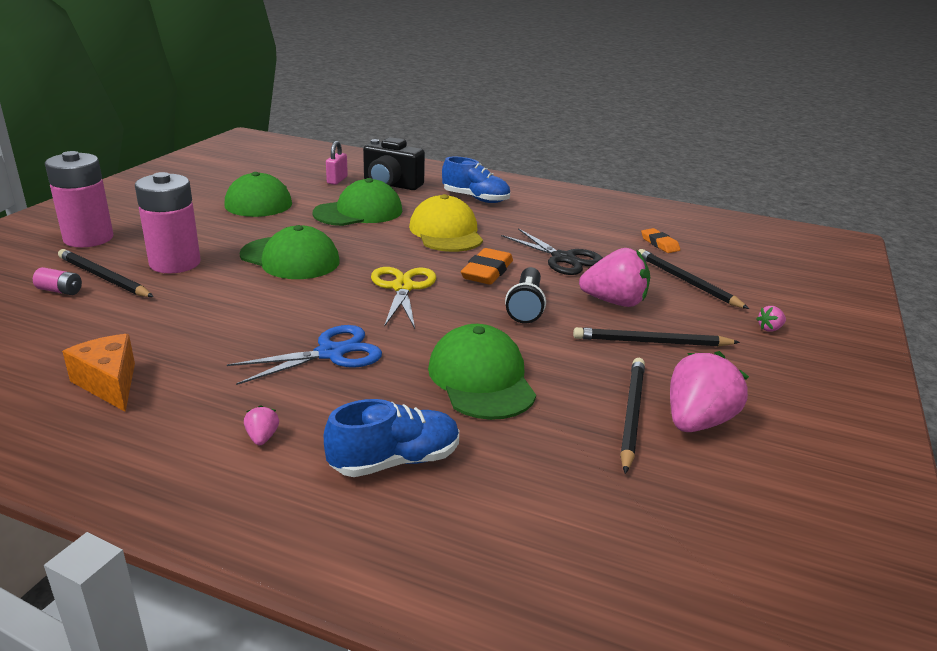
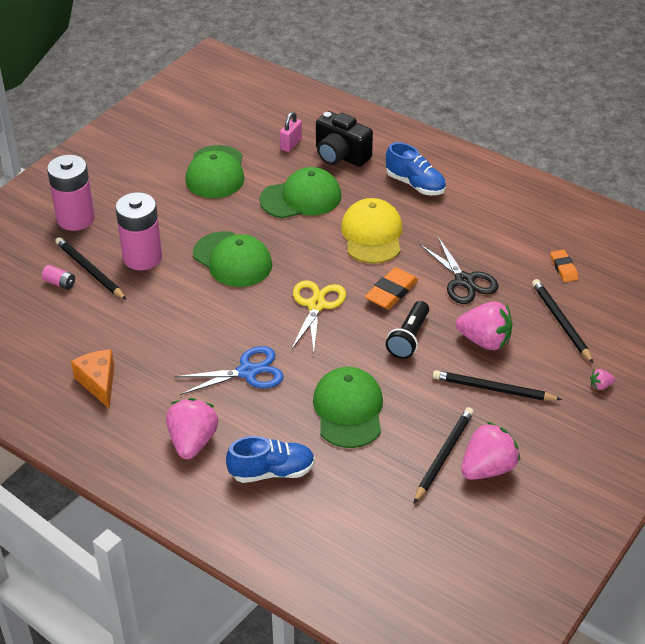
camera: 15 degrees right, 15 degrees up
(262, 437) = (192, 441): pink strawberry -> pink strawberry, size x2.35

